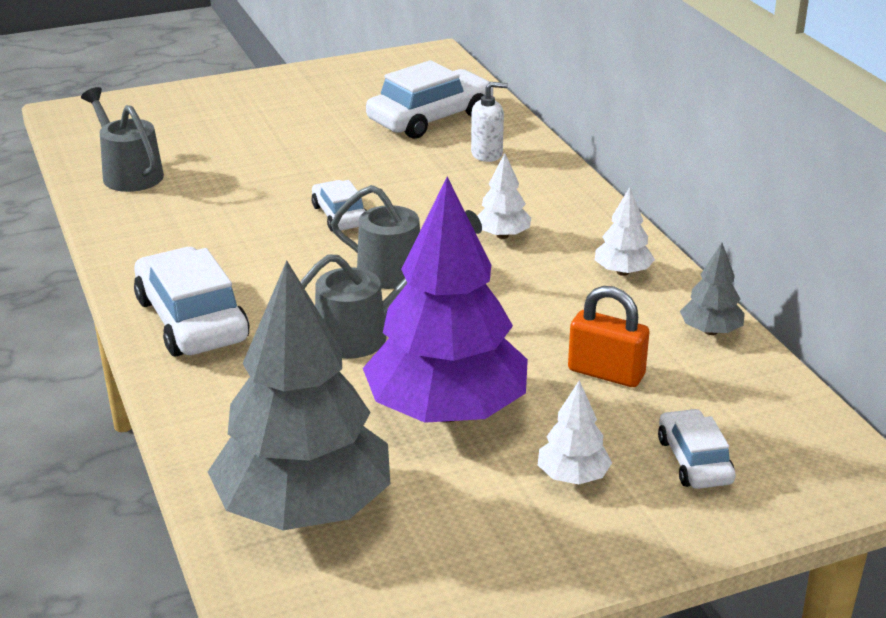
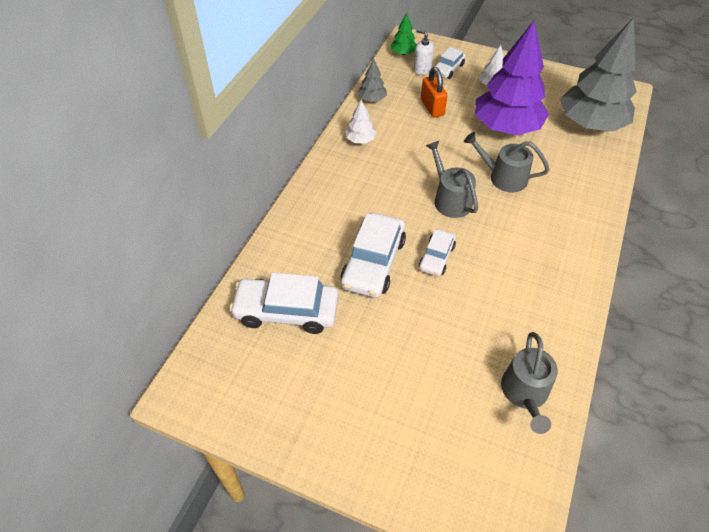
camera: 135 degrees left, 20 degrees up
(192, 320) = (571, 233): white car -> white car (373, 262)
(487, 154) = (304, 252): white soap dispenser -> white soap dispenser (422, 69)
(502, 235) = (378, 190): white tree -> none
(818, 441) = (403, 53): none -> green tree

